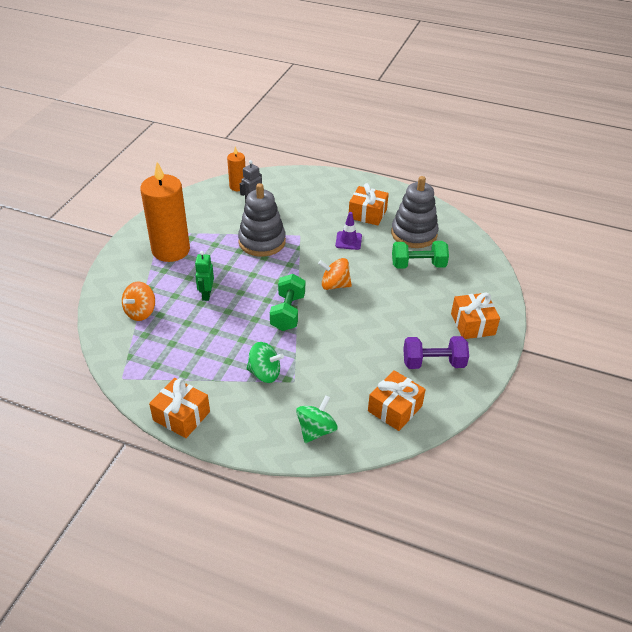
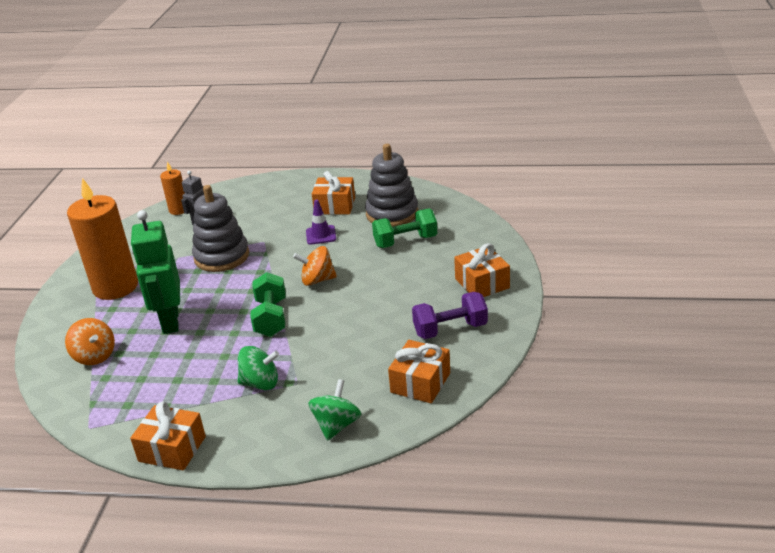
camera: 10 degrees left, 10 degrees down
(141, 312) = (95, 356): orange spinning top -> orange spinning top turned 60 degrees counterclockwise
(206, 294) = (170, 321): green robot -> green robot, size x1.90

